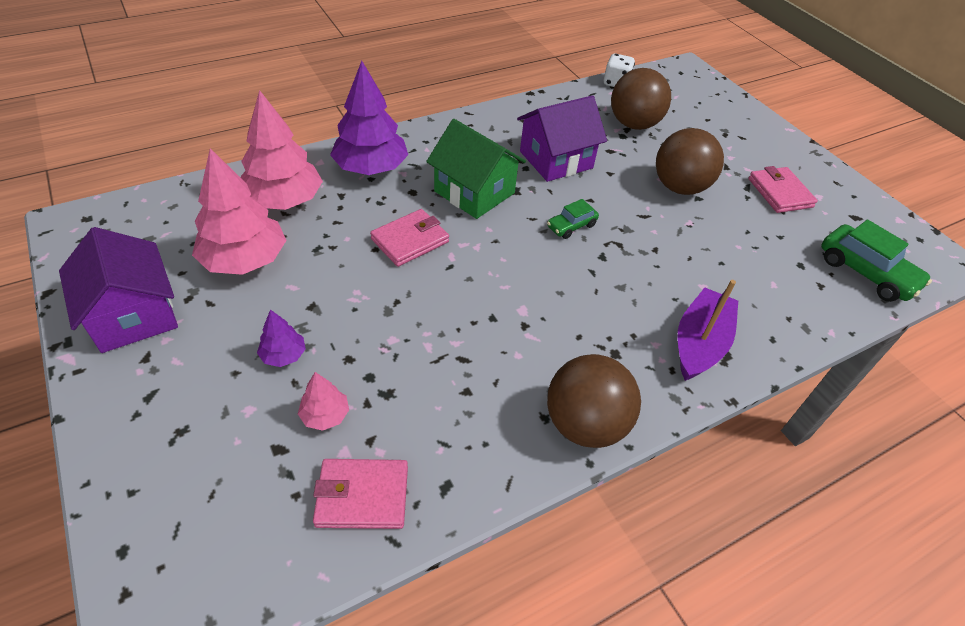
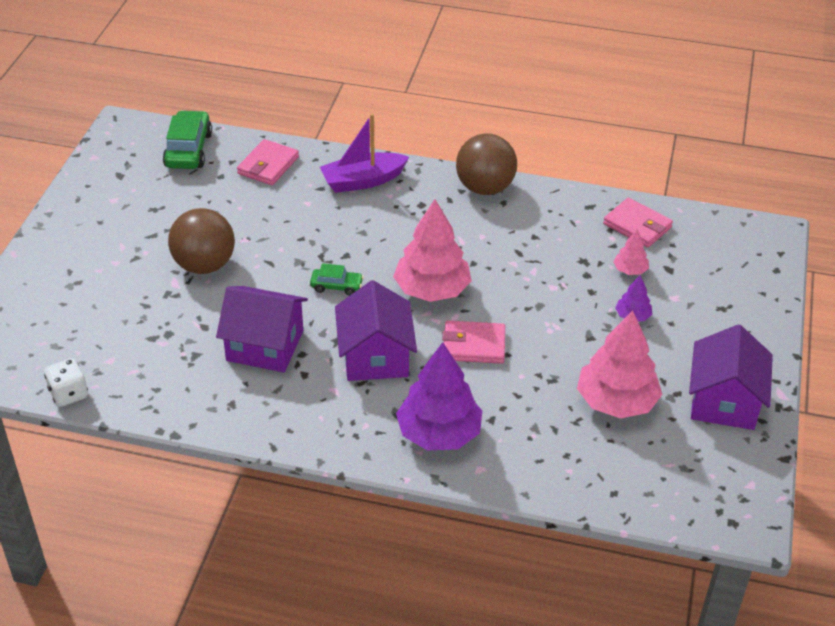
camera: 135 degrees left, 5 degrees down
(284, 200) = (546, 442): pink tree -> pink tree (432, 290)
(474, 192) = (375, 356): green house -> purple house
(633, 124) = (138, 338): brown ball -> none
(779, 193) = (137, 218): pink wallet -> pink wallet (268, 165)

